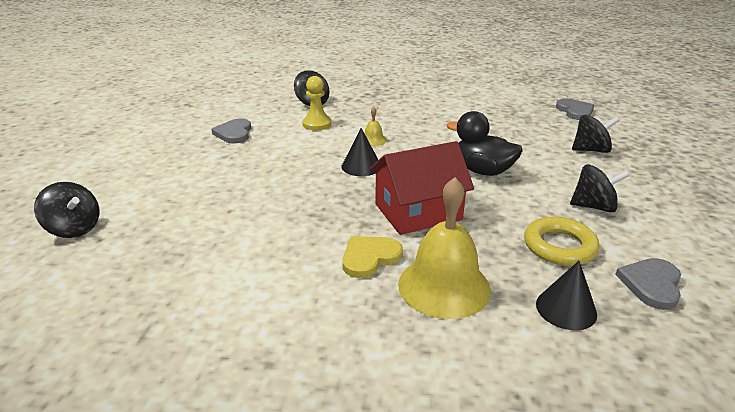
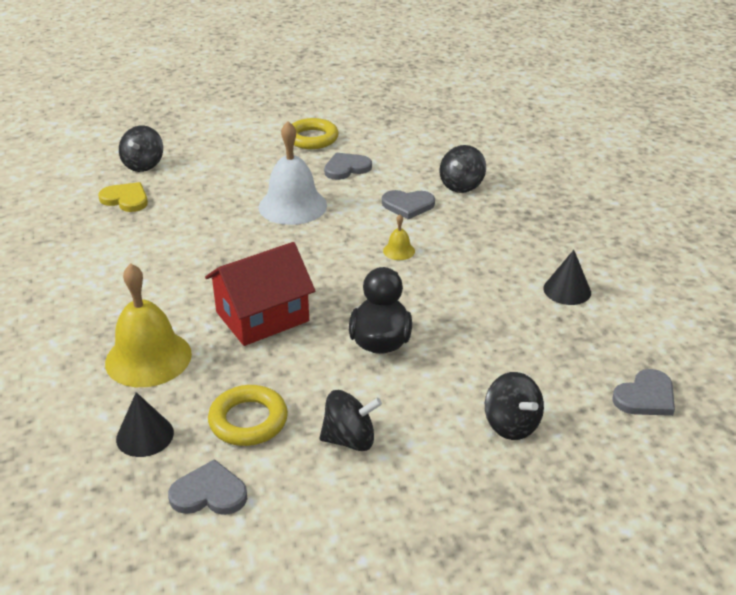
camera: 65 degrees right, 5 degrees up
(166, 136) = (312, 138): none -> yellow ring
(262, 165) = (292, 206): none -> white bell
(317, 124) = (408, 205): yellow pawn -> grey heart
(361, 166) = (332, 260): black cone -> black cone (567, 290)
(369, 257) = (171, 308): yellow heart -> yellow heart (126, 199)
(418, 212) = (262, 316): red house -> red house turned 75 degrees counterclockwise
(594, 207) = (350, 439): black spinning top -> black spinning top turned 75 degrees counterclockwise

